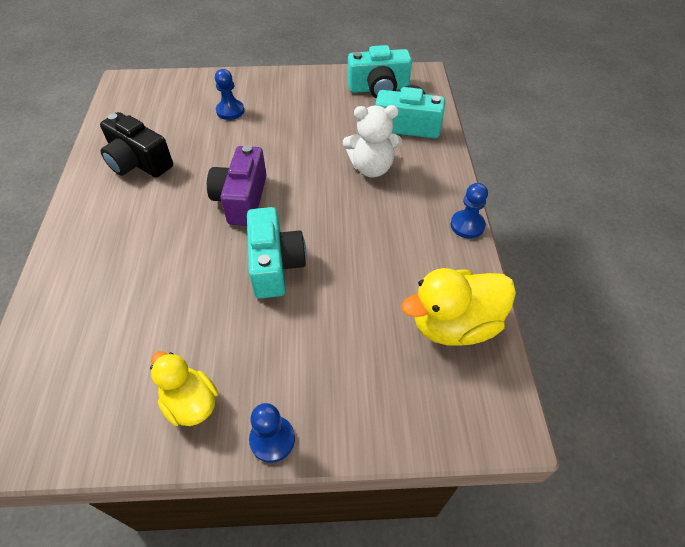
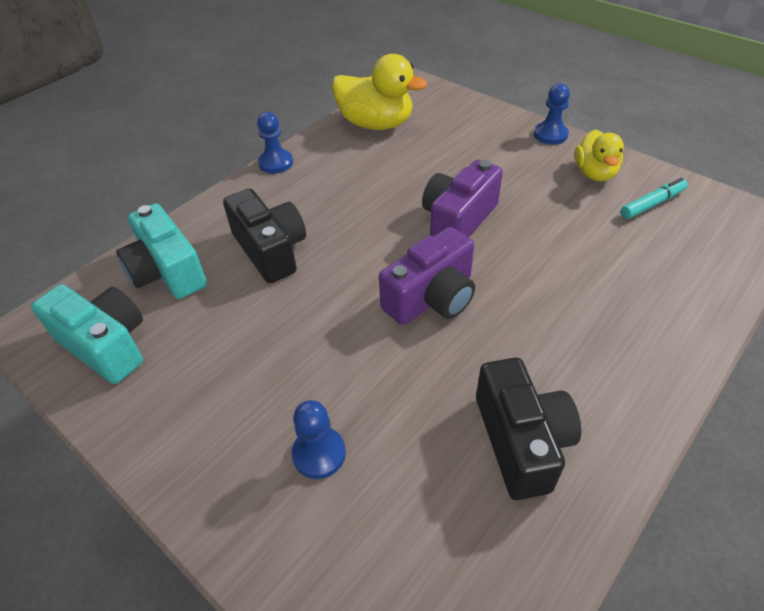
camera: 135 degrees left, 5 degrees down
(115, 395) = (652, 204): none -> turquoise marker
(275, 265) = (458, 220): turquoise camera -> purple camera
(371, 168) = (271, 250): white teddy bear -> black camera

